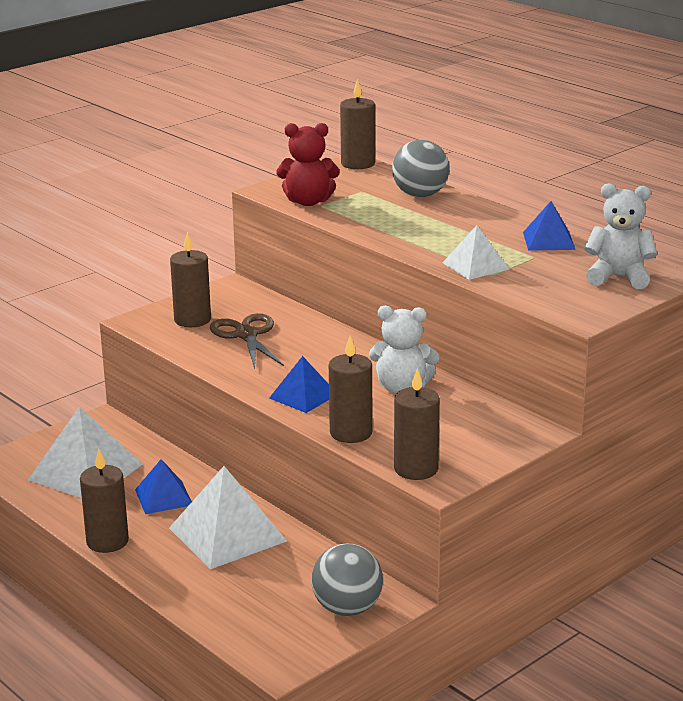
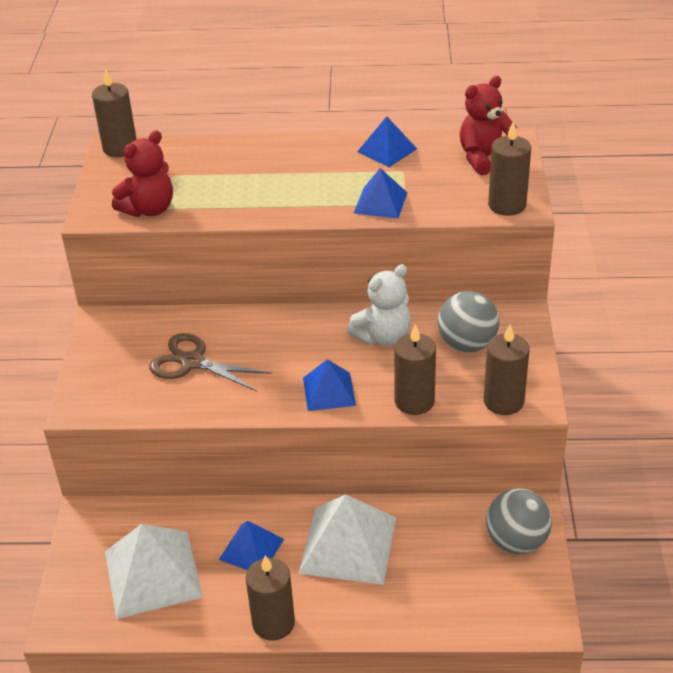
camera: 45 degrees left, 15 degrees up
(192, 320) = (123, 375): brown candle -> brown candle (507, 205)
(420, 195) = (224, 155): grey ball -> grey ball (467, 344)
(475, 266) = (380, 202): white pyramid -> blue pyramid
(618, 277) = (484, 158): white teddy bear -> red teddy bear

